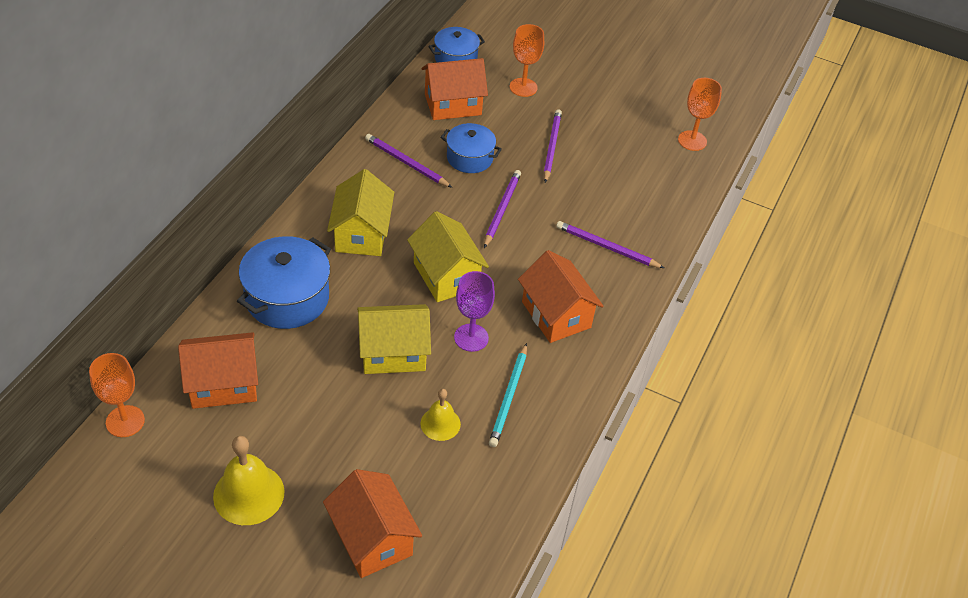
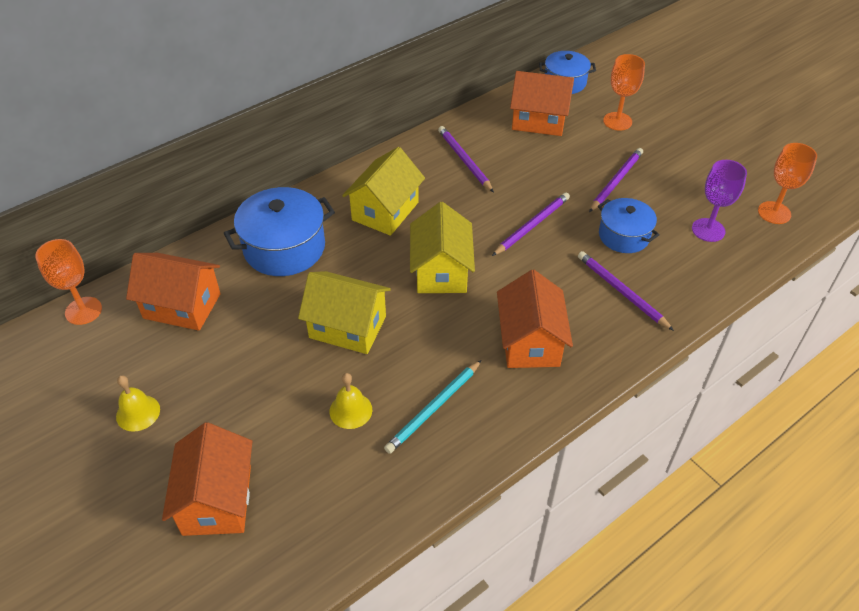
camera: 30 degrees right, 0 degrees up
(249, 494) = (138, 413): yellow bell -> yellow bell, size x0.61
(469, 158) = (527, 171): blue pot -> blue pot (624, 236)
(471, 338) = (430, 337): purple goblet -> purple goblet (708, 230)

